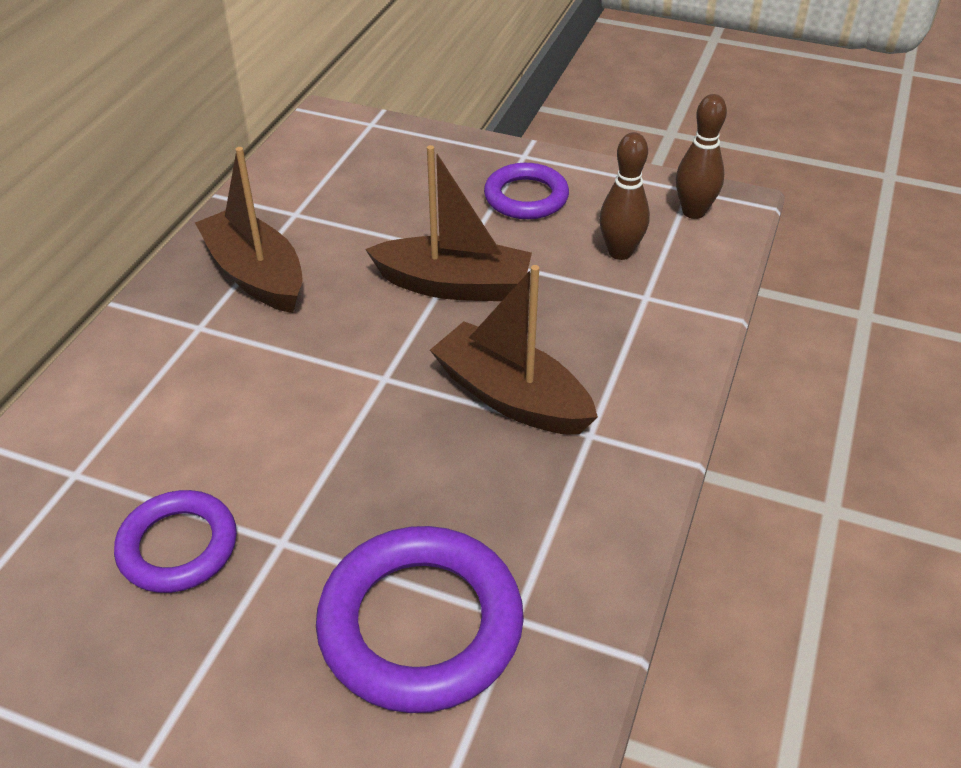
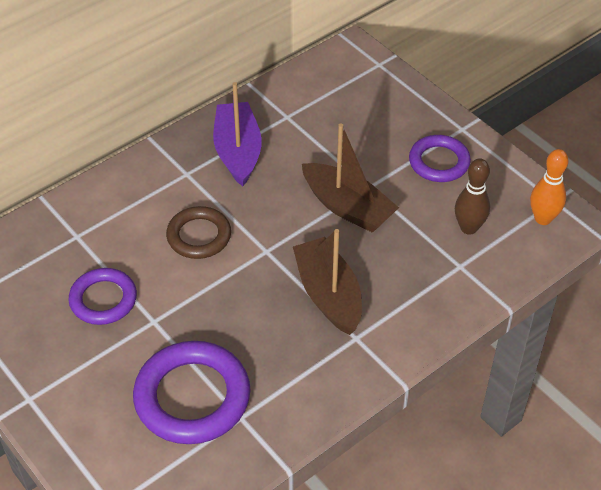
camera: 30 degrees right, 5 degrees up
(256, 275) = (238, 152): brown boat -> purple boat
(273, 397) = (199, 236): none -> brown ring
(693, 212) = (543, 218): brown bowling pin -> orange bowling pin

